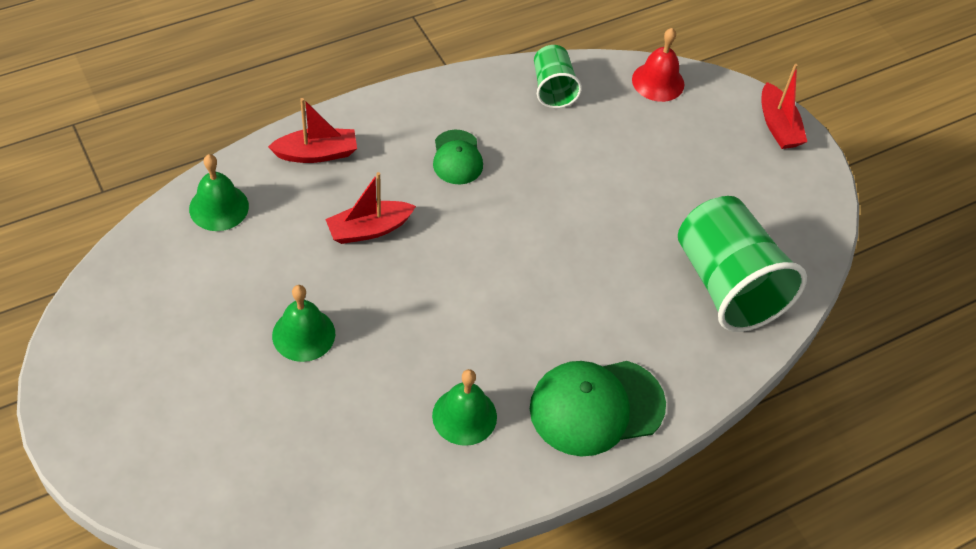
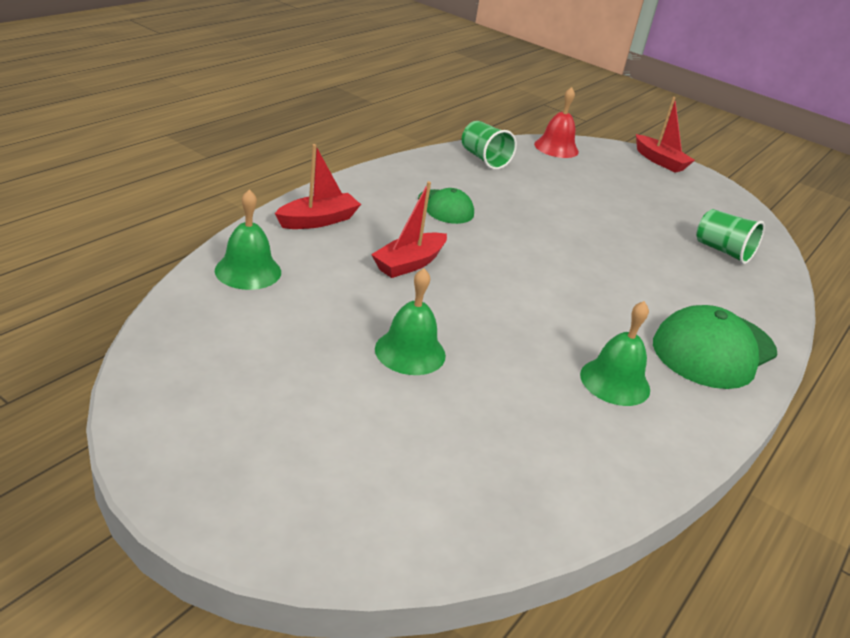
camera: 25 degrees left, 20 degrees down
(727, 284) = (722, 251): green cup -> green cup, size x0.53

